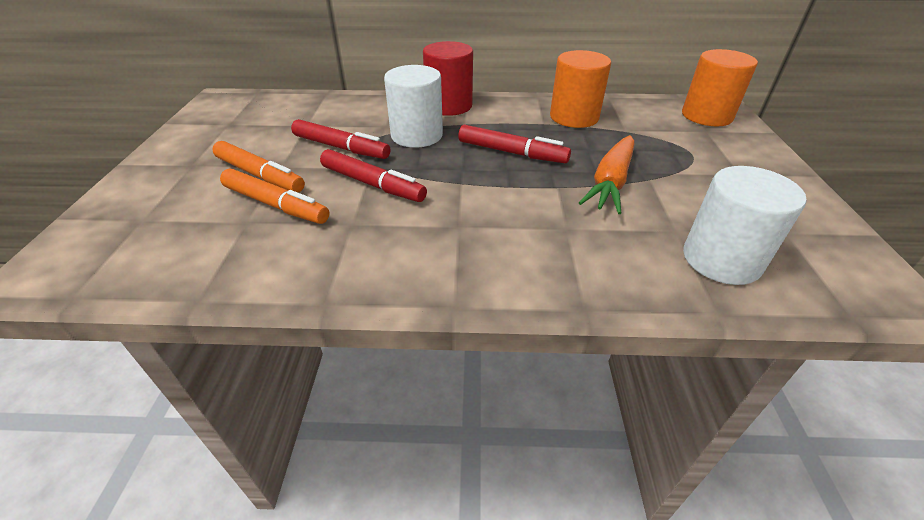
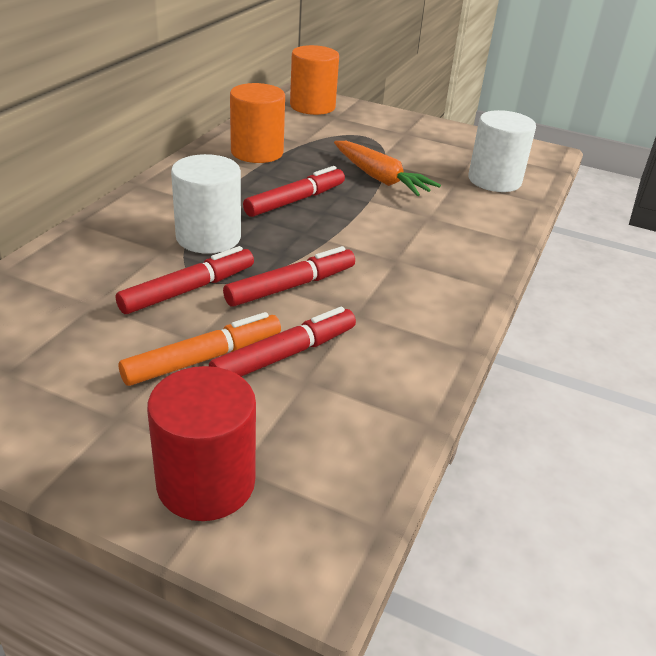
camera: 70 degrees left, 5 degrees down
(276, 205) = (285, 355): orange marker -> red marker
(449, 106) = (156, 201): red cylinder -> red cylinder (206, 483)

